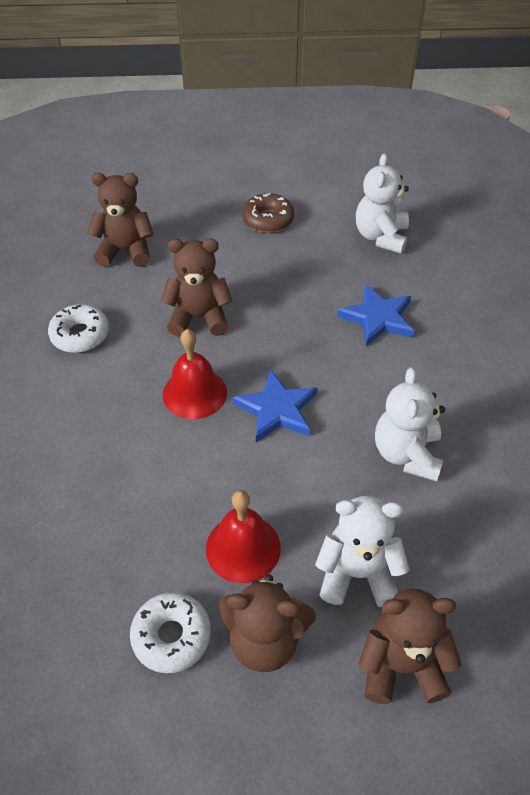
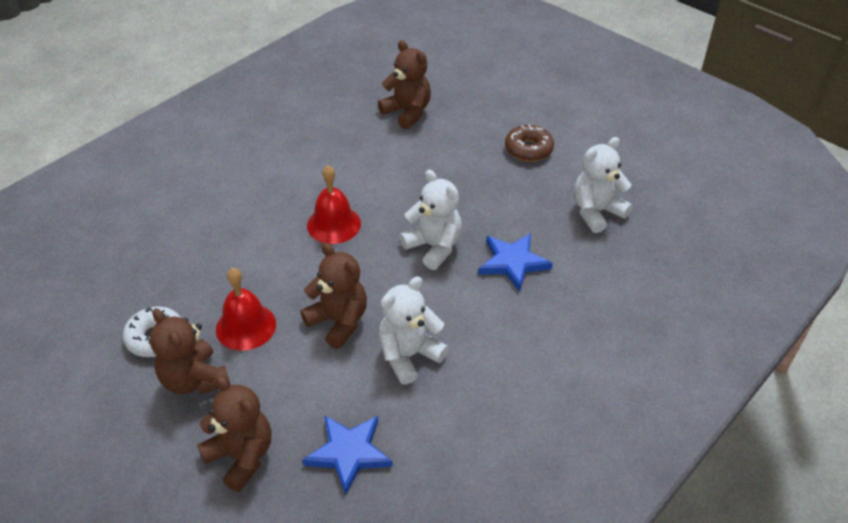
camera: 45 degrees right, 5 degrees down
(80, 335) = (316, 146): white donut -> none
(199, 317) = (396, 182): brown teddy bear -> brown teddy bear (338, 322)
(277, 409) = (367, 269): blue star -> blue star (348, 453)
(357, 573) = (285, 392): white teddy bear -> white teddy bear (434, 247)

